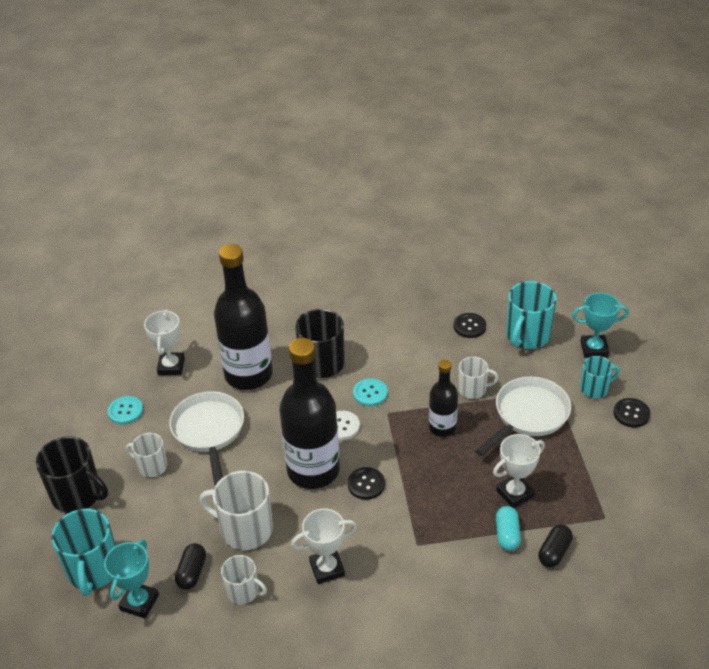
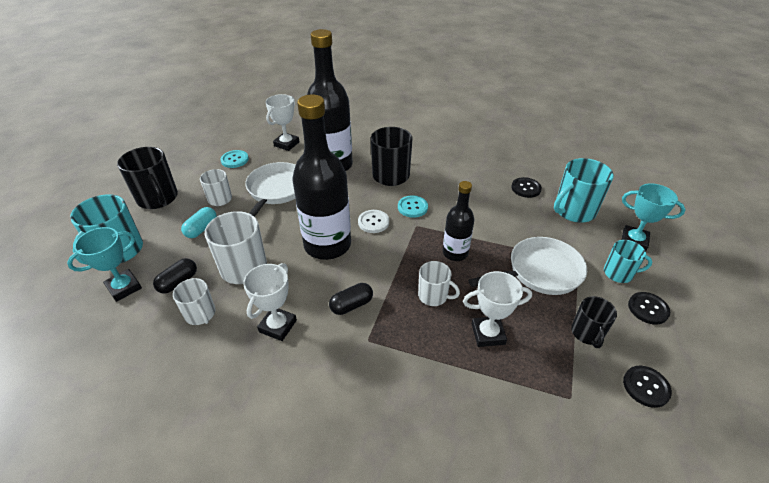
camera: 25 degrees right, 0 degrees up
(327, 568) = (278, 326): white trophy -> white trophy turned 75 degrees counterclockwise
(366, 484) = (360, 272): black button -> black button (646, 387)
(473, 389) = (500, 234): white mug -> white mug (433, 296)
(507, 534) = (458, 369): turquoise capsule -> turquoise capsule (201, 229)
(554, 552) = (496, 409): black capsule -> black capsule (351, 305)
(593, 457) = (587, 333): none -> black mug

